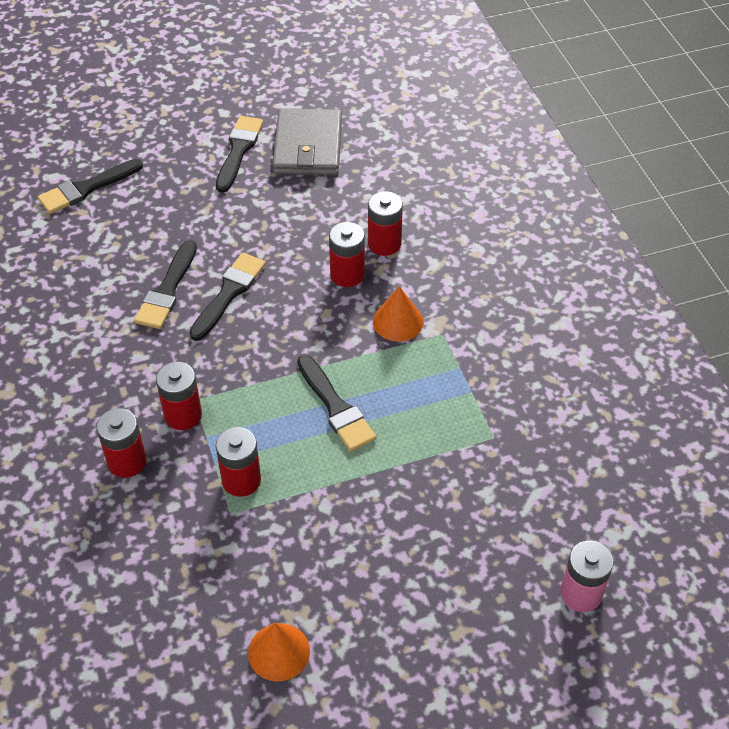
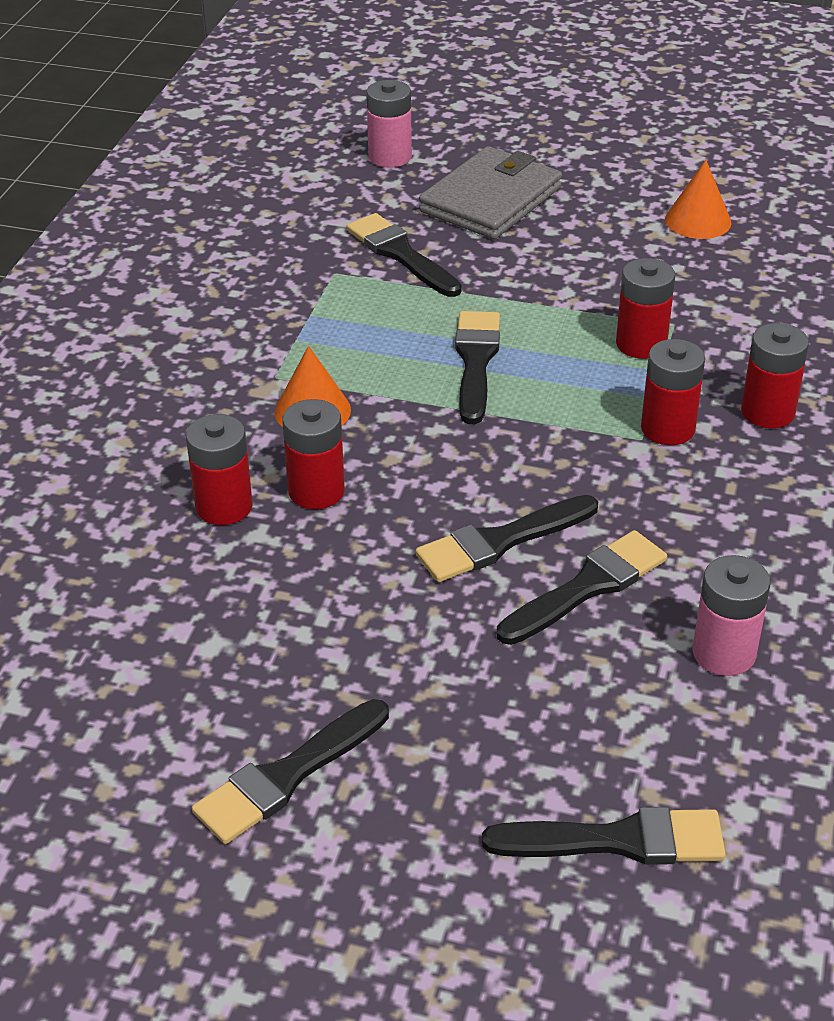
camera: 145 degrees left, 10 degrees down
(80, 288) = (724, 653): none -> pink battery
(308, 146) = (166, 720): grey wallet -> grey wallet (491, 200)
(467, 480) = (400, 254): none -> black brush

